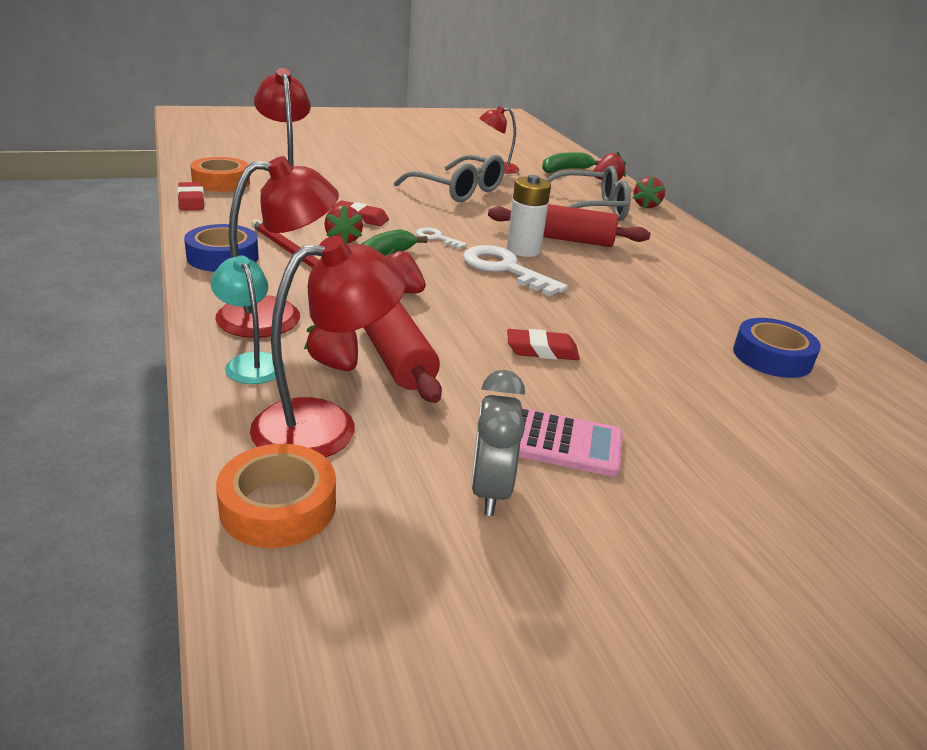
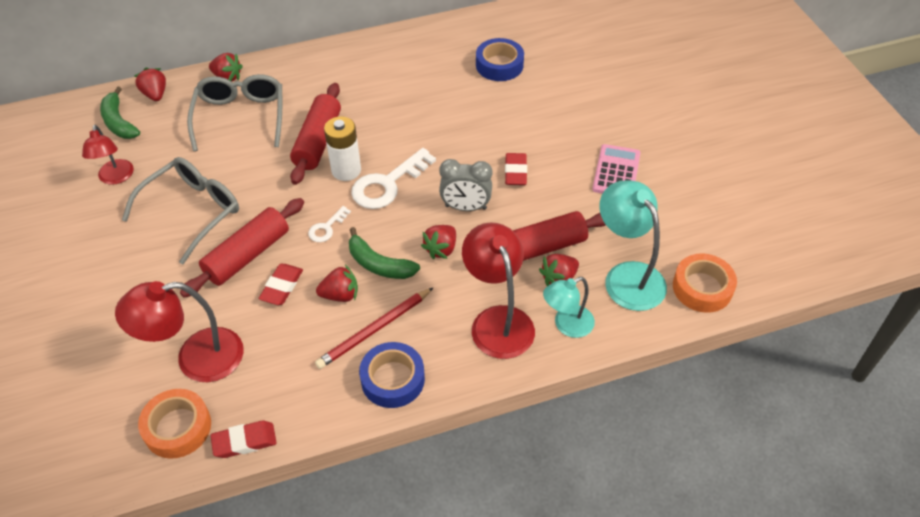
camera: 85 degrees left, 20 degrees up
(325, 425) = (627, 276): red lamp -> turquoise lamp
(402, 207) = (247, 255): none -> red rolling pin
(490, 491) = (665, 203): grey clock -> grey clock (465, 207)

